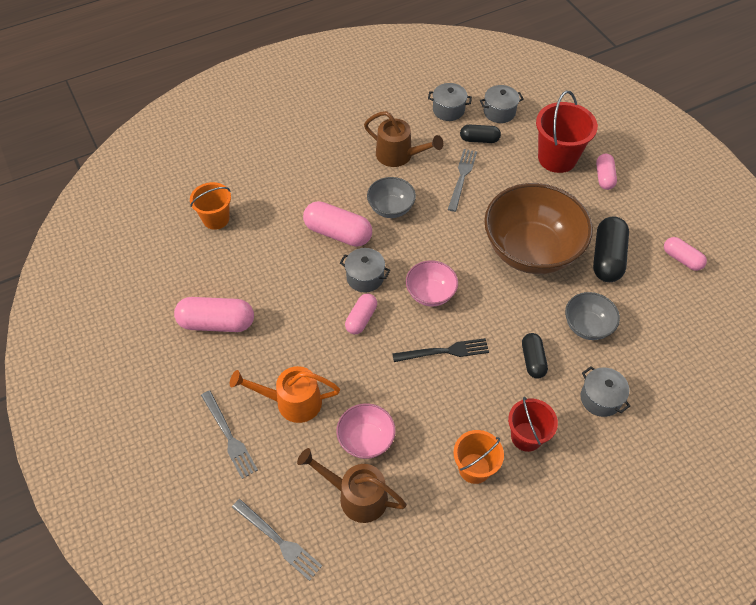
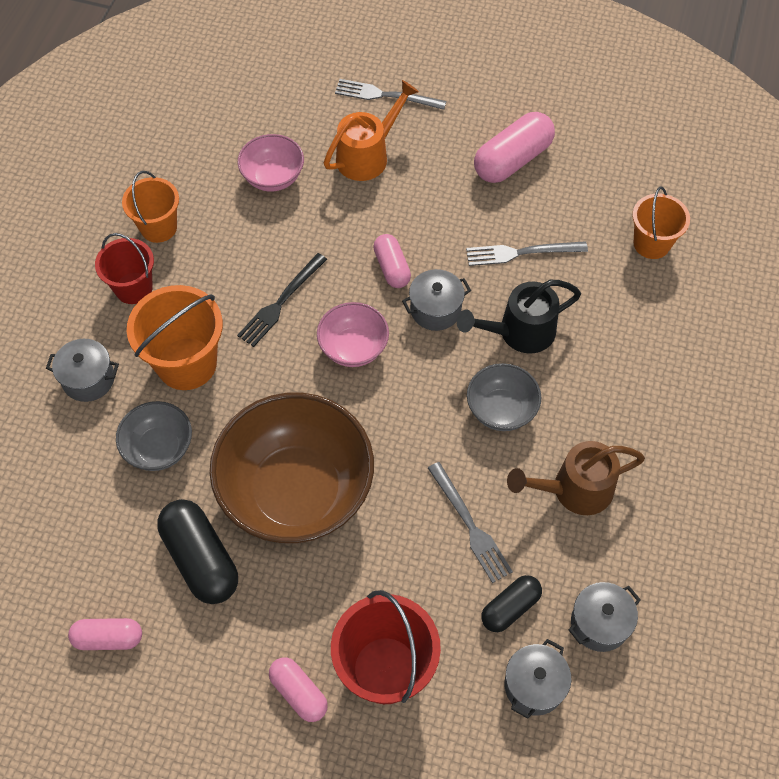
camera: 135 degrees right, 5 degrees up
(278, 540) = (265, 68): grey fork -> grey fork (522, 252)
(338, 233) = (519, 332): pink capsule -> black watering can
(355, 496) = (238, 135): brown watering can -> none
(533, 360) = (187, 364): black capsule -> orange bucket

